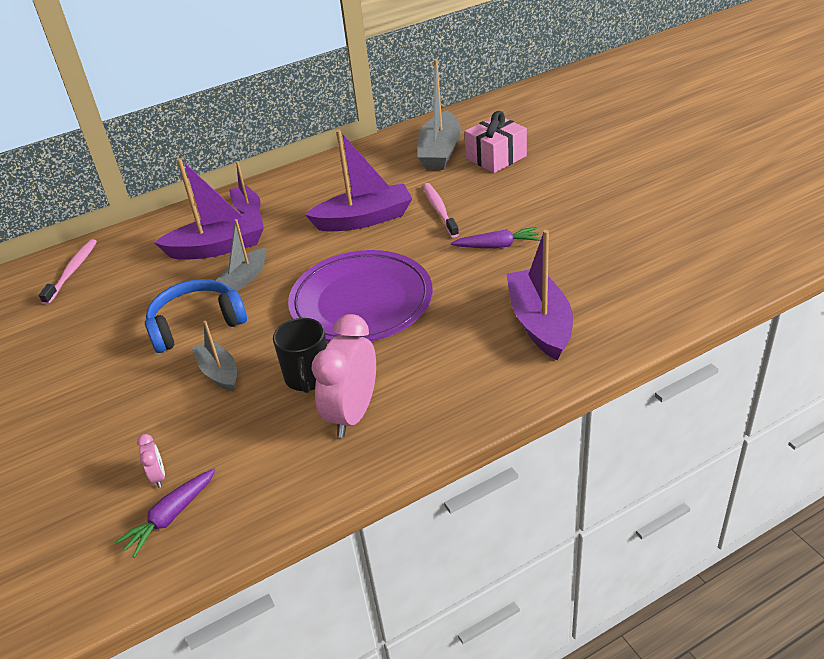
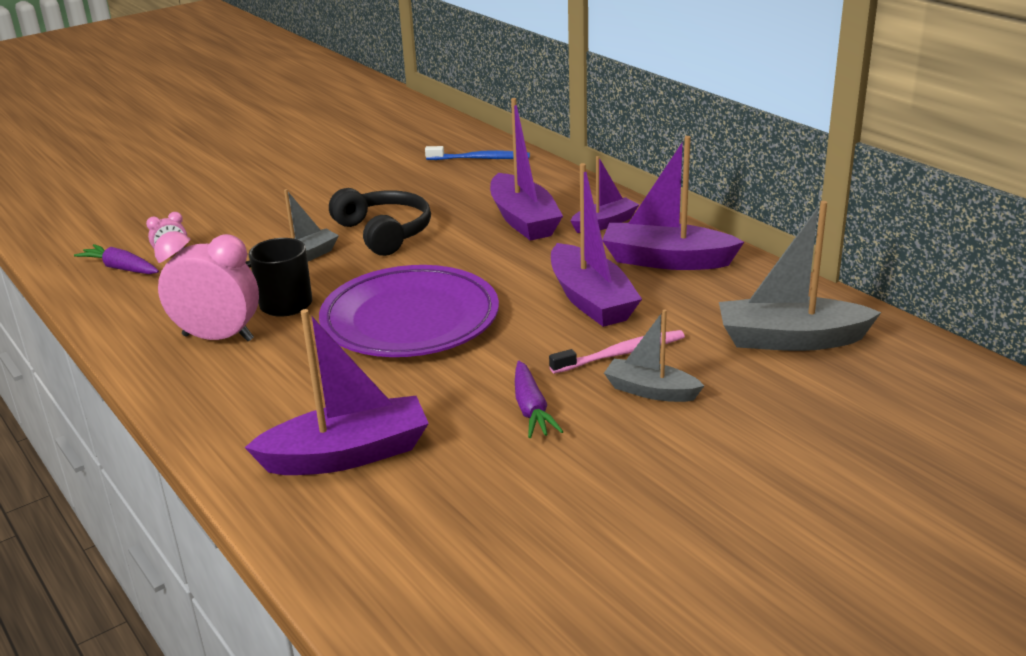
camera: 80 degrees right, 10 degrees down
(72, 271) = (480, 159): pink toothbrush -> blue toothbrush
(196, 324) = (384, 233): blue headphones -> black headphones
(245, 278) = (464, 244): grey boat -> grey boat (650, 391)
(320, 187) = (666, 260): none -> purple boat
(496, 157) = (790, 392): pink gift -> none

